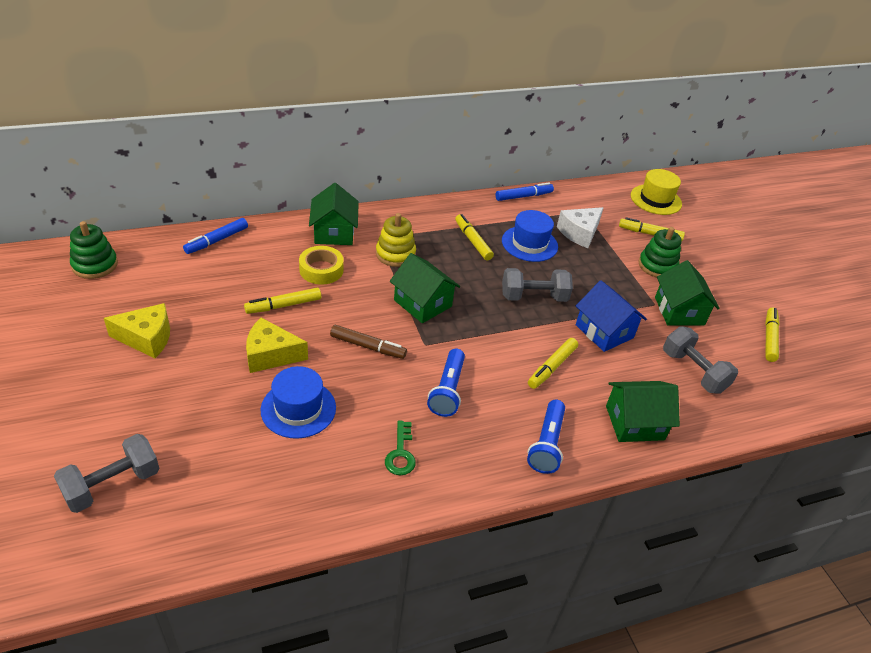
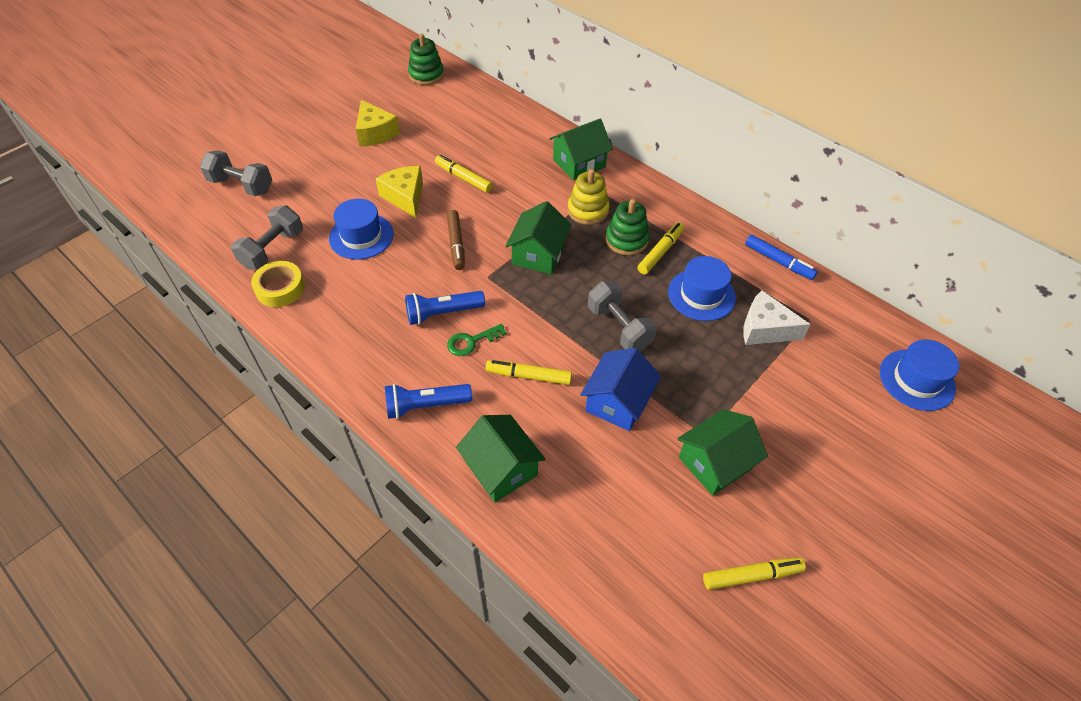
camera: 65 degrees right, 10 degrees up
(216, 240) = (505, 111): blue marker -> none
(321, 270) = (524, 178): yellow tape -> yellow tape (280, 288)
(400, 453) = (353, 312): green key -> green key (471, 341)
(650, 234) = (835, 394): yellow marker -> none
(656, 199) = (917, 380): yellow hat -> blue hat
(657, 266) = (779, 418): green stacking toy -> green stacking toy (626, 240)
(693, 371) = (620, 504): grey dumbbell -> grey dumbbell (272, 249)

